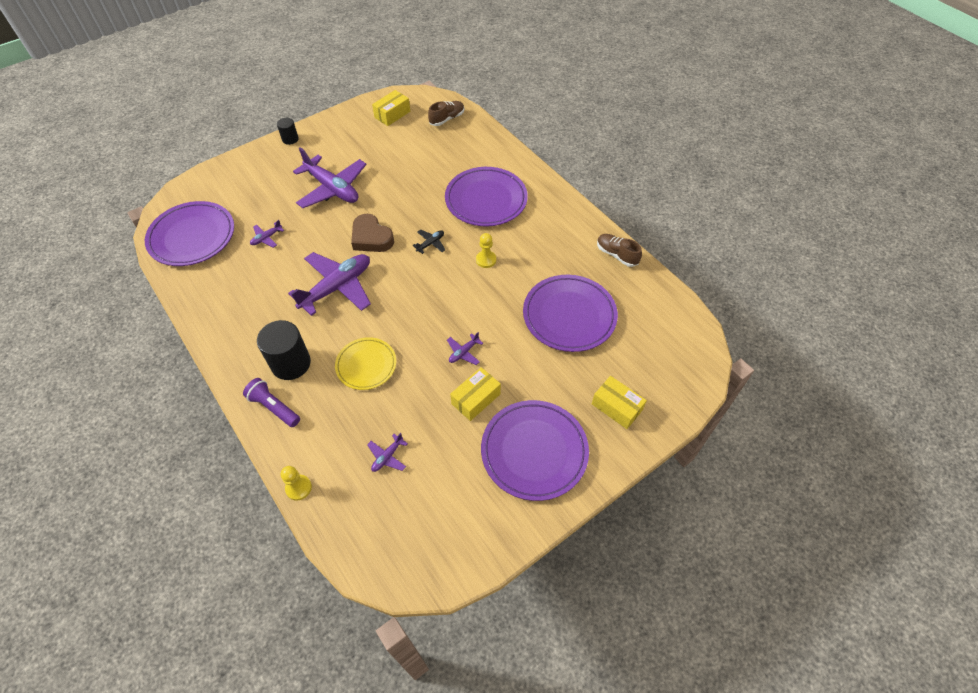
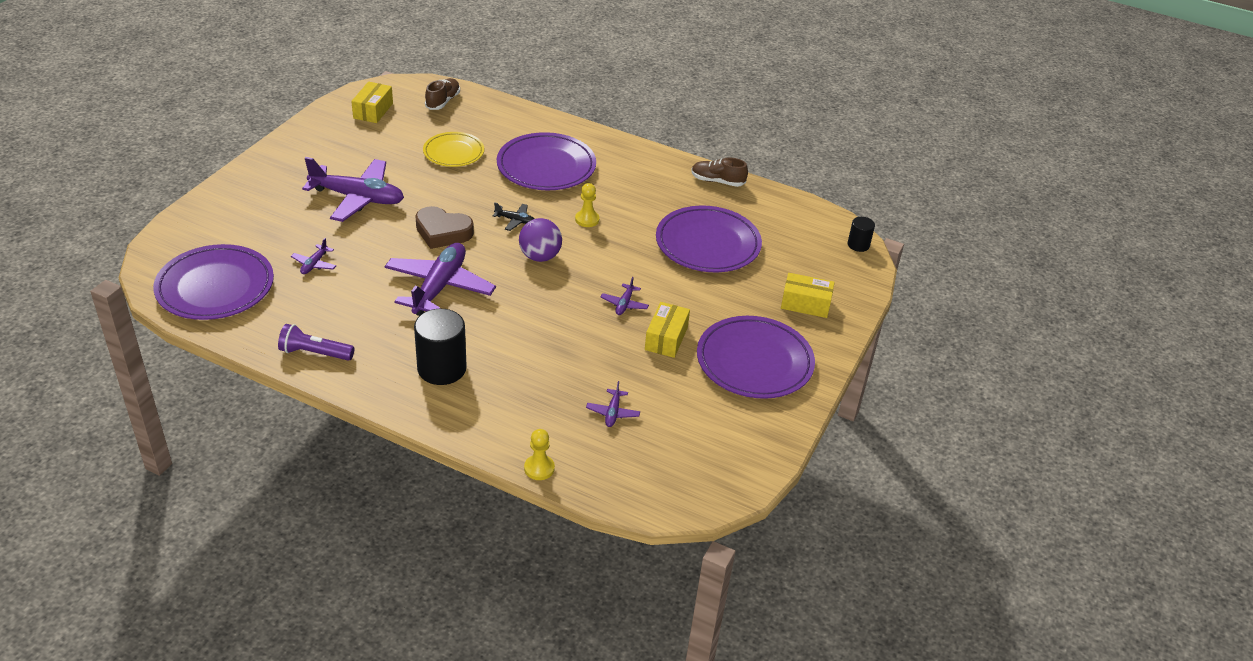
camera: 30 degrees left, 15 degrees down
(274, 407) = (455, 411): purple flashlight -> purple flashlight (315, 353)
(290, 139) = (262, 162): black cylinder -> black cylinder (858, 245)
(366, 365) = (528, 345): yellow plate -> yellow plate (453, 152)
(428, 284) = (540, 256): none -> purple ball
(430, 243) = (515, 220): black plane -> black plane turned 90 degrees clockwise

